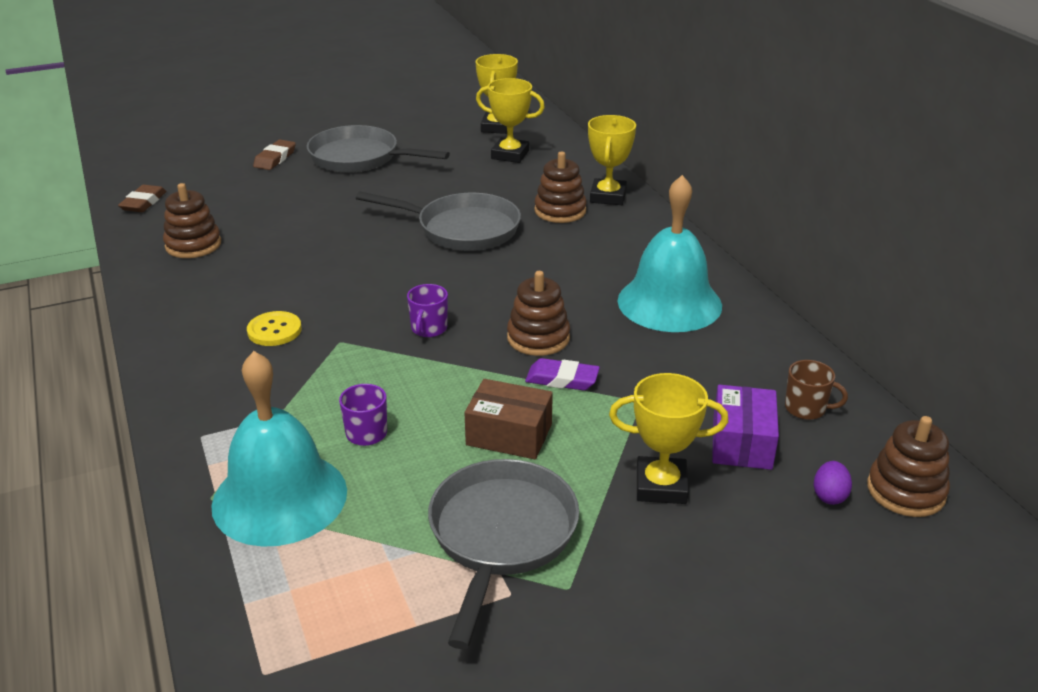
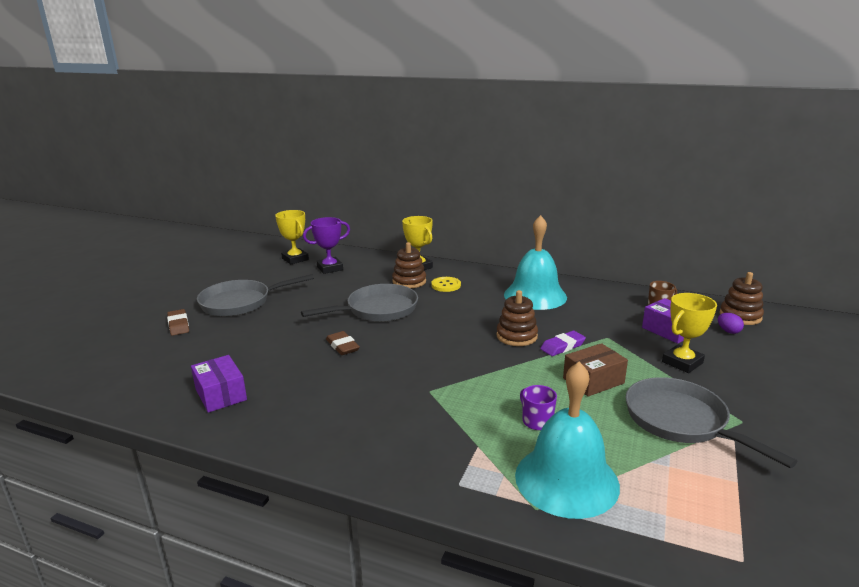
camera: 45 degrees left, 10 degrees down
(143, 202) = (122, 391): brown eraser -> brown eraser (342, 346)
(193, 245) = (221, 394): brown stacking toy -> purple box
(274, 330) = (380, 407): yellow button -> yellow button (446, 285)
(428, 329) = (460, 360): purple mug -> none
(510, 155) = (330, 268): yellow trophy -> purple trophy

